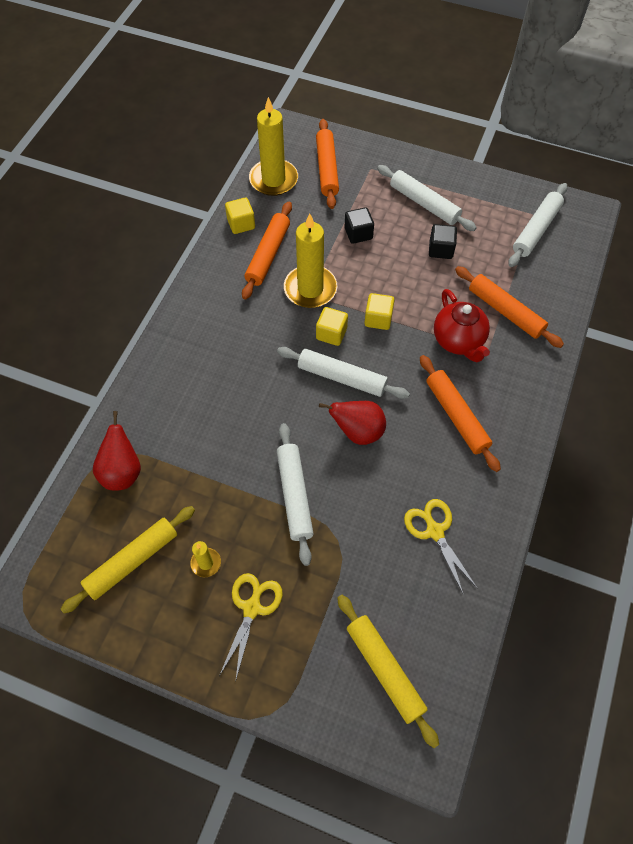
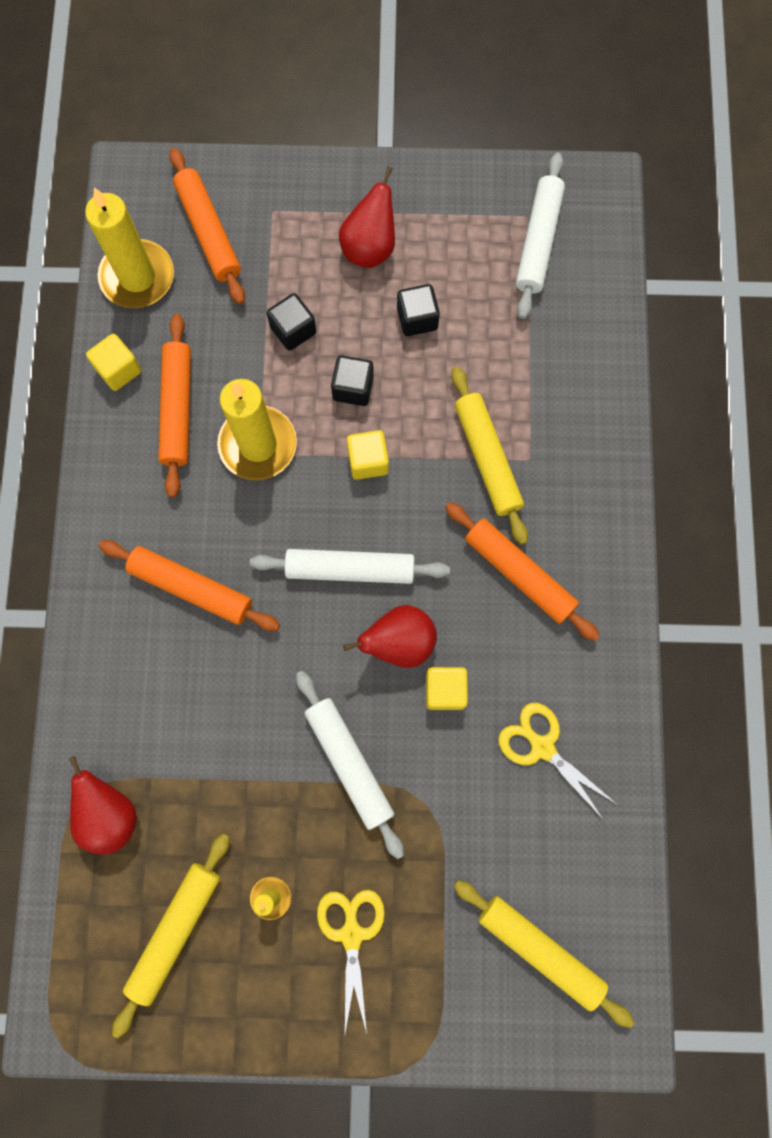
camera: 20 degrees left, 15 degrees up
(331, 333) = (312, 506): yellow cube -> yellow cube (445, 690)
(384, 275) = (353, 388): none -> black cube
(424, 203) = (370, 247): white rolling pin -> red pear
(458, 341) = (487, 458): red teapot -> yellow rolling pin
(505, 311) = (535, 390): orange rolling pin -> orange rolling pin (191, 588)

